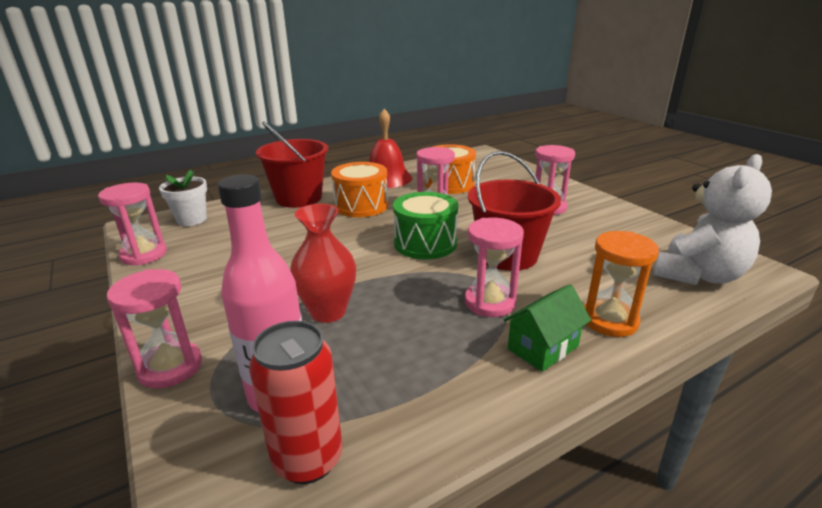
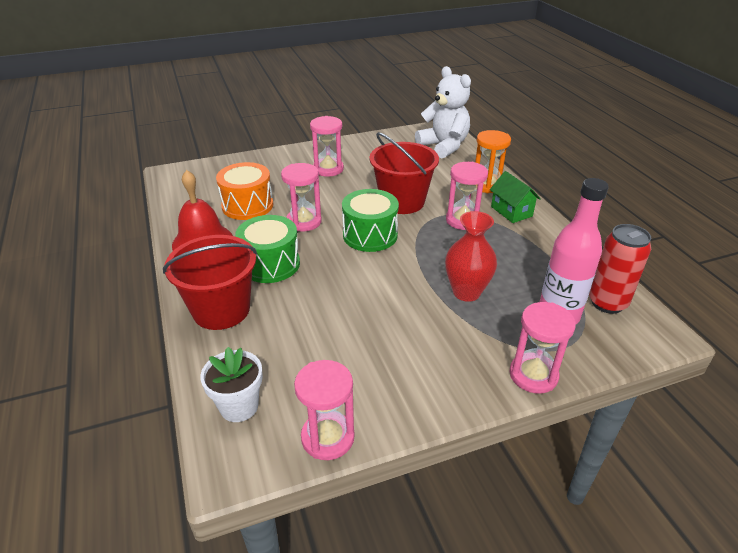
camera: 80 degrees left, 10 degrees up
(361, 205) = (270, 264): orange drum -> green drum

